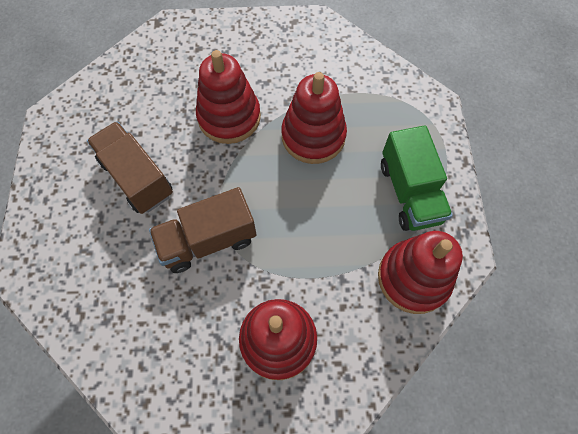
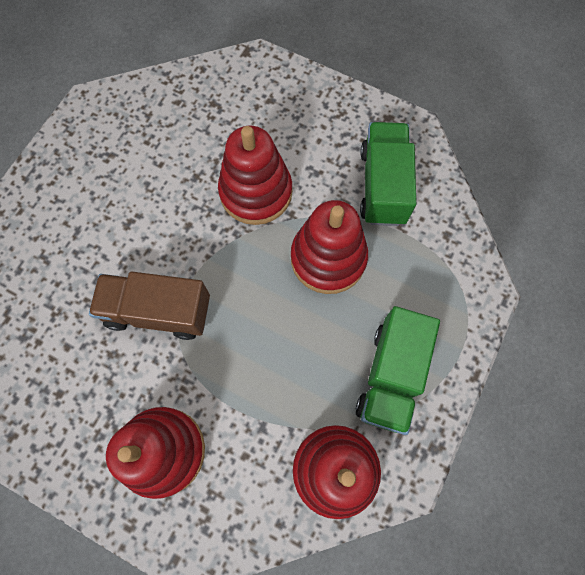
camera: 30 degrees right, 5 degrees up
(137, 178) = (131, 209): brown truck -> none
(320, 68) = (382, 186): none -> green truck

